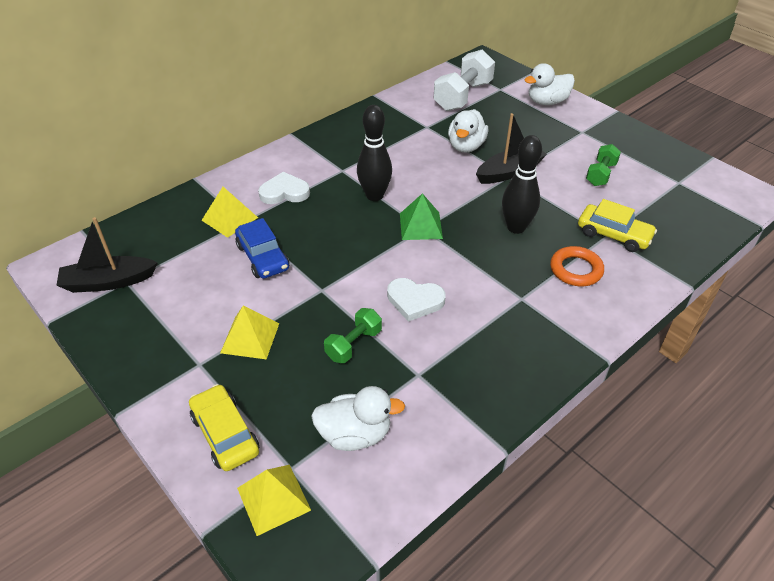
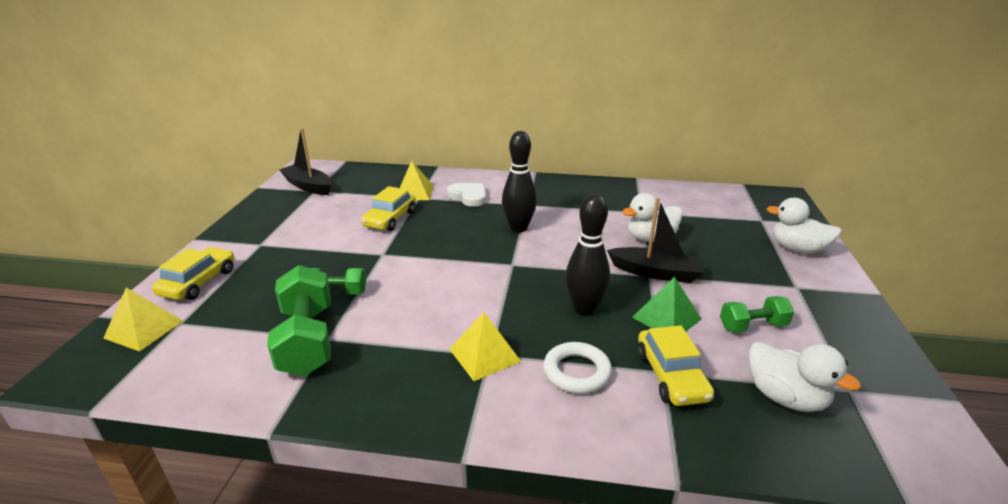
camera: 50 degrees right, 15 degrees down
(250, 338) = (302, 250): yellow pyramid -> yellow pyramid (484, 355)
(263, 257) = (390, 219): blue car -> yellow car
(355, 434) = (234, 336): white duck -> white duck (785, 397)
(408, 388) = (307, 340): none -> green dumbbell
(415, 301) = (417, 298): white heart -> none
(420, 225) = (513, 262): green pyramid -> green pyramid (666, 318)
(463, 96) = (713, 209): white dumbbell -> none
(576, 270) = (577, 372): orange ring -> white ring

